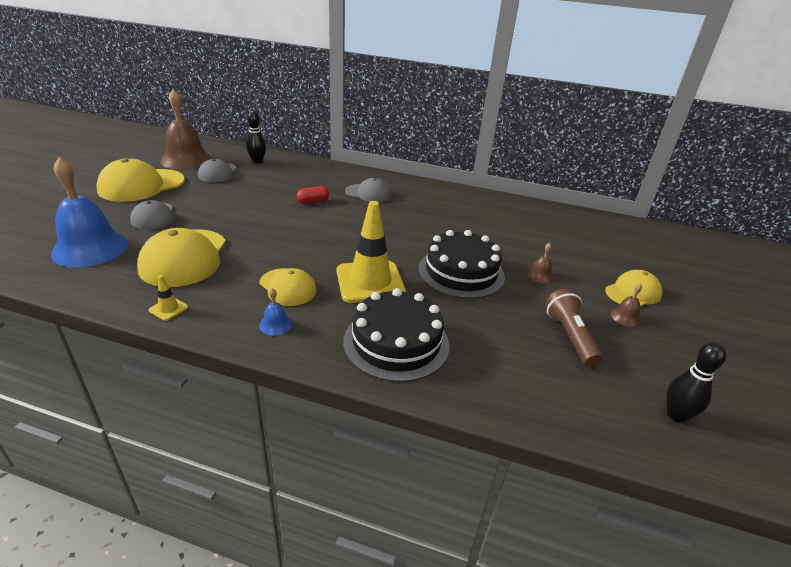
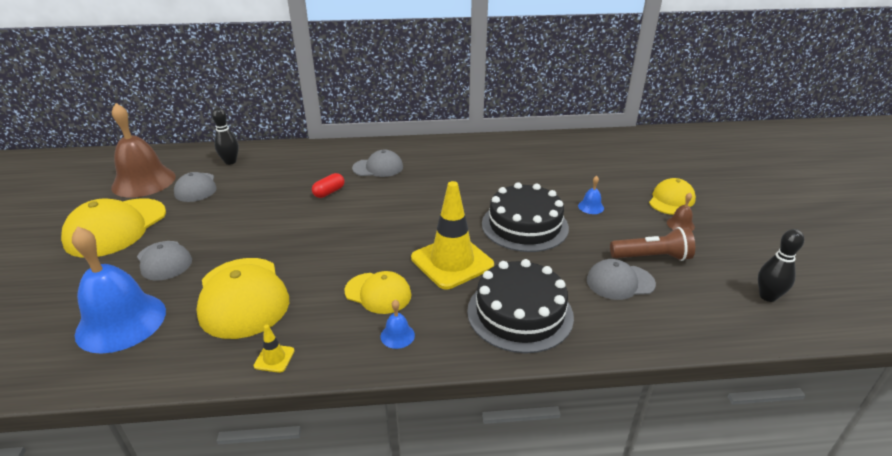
camera: 20 degrees left, 0 degrees up
(517, 348) = (620, 282): none -> grey cap
(540, 275) = (591, 207): brown bell -> blue bell
(569, 336) = (652, 257): brown flashlight -> brown flashlight turned 120 degrees clockwise

